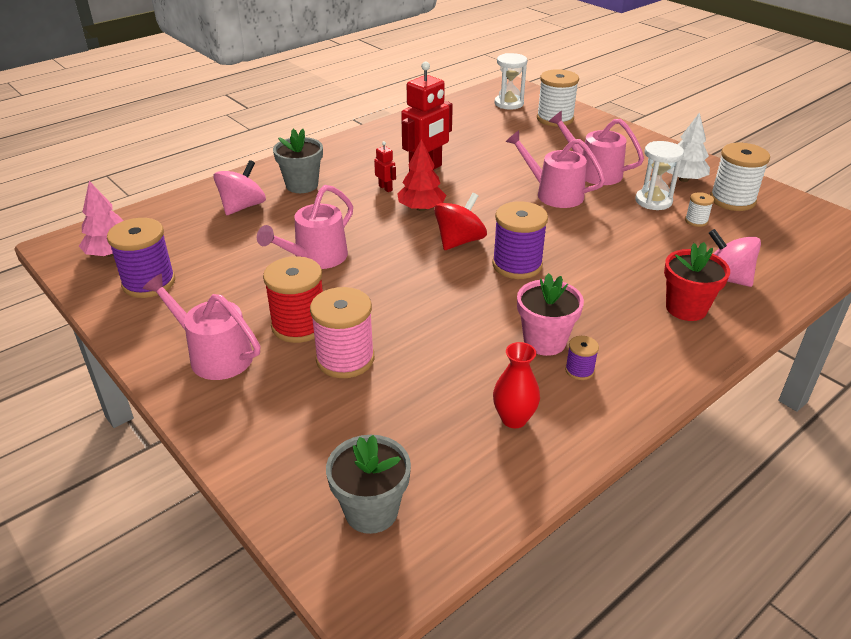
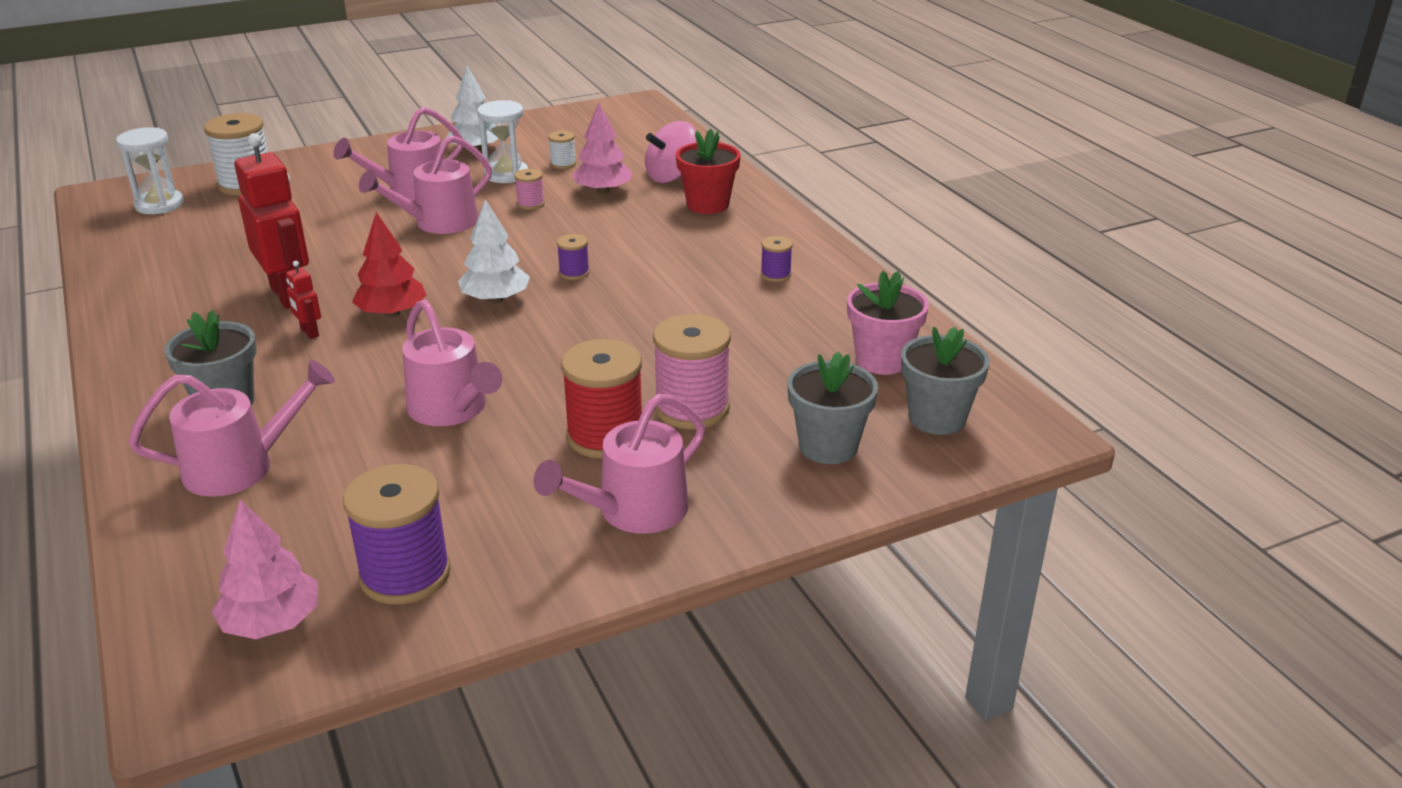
camera: 75 degrees left, 5 degrees down
(242, 207) = (240, 467): pink spinning top -> pink watering can
(310, 442) = (828, 446): none -> grey flower pot
(385, 188) = (309, 332): red robot -> red robot turned 105 degrees counterclockwise
(459, 241) = (495, 299): red spinning top -> white tree
(514, 419) = (832, 321): red vase -> none
(517, 265) = (574, 273): purple spool -> purple spool, size x0.49
(544, 341) = (722, 283): pink flower pot -> pink flower pot (882, 360)
(613, 222) = (530, 204): none -> pink spool
(664, 249) = (603, 191): none -> pink tree
(732, 200) = (539, 138): white spool -> none

